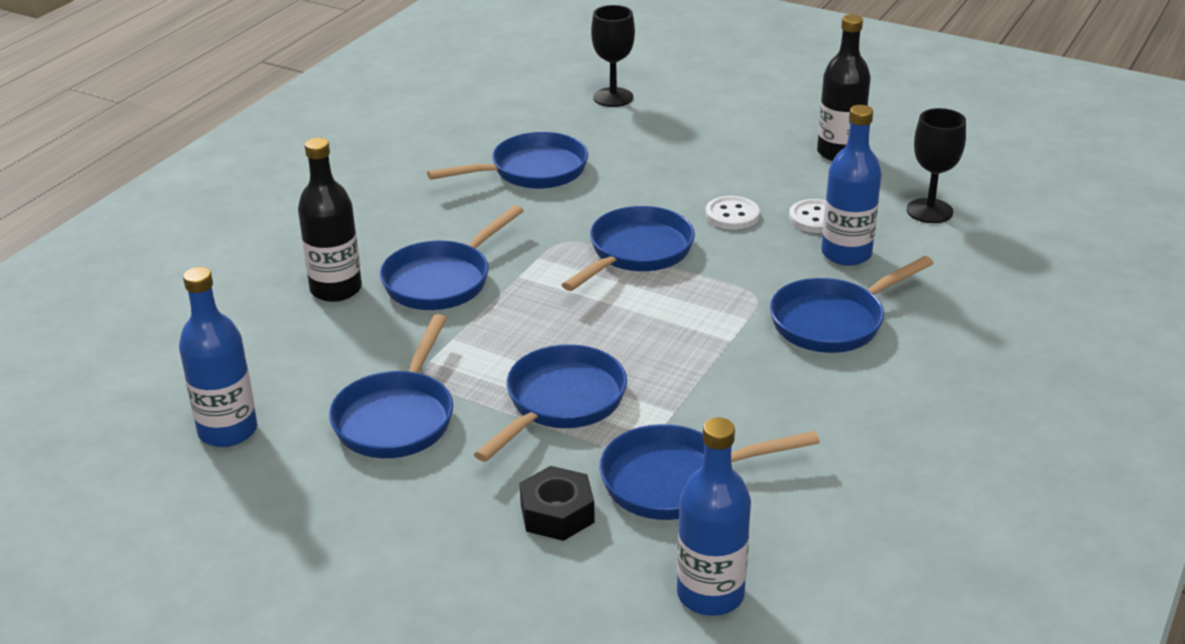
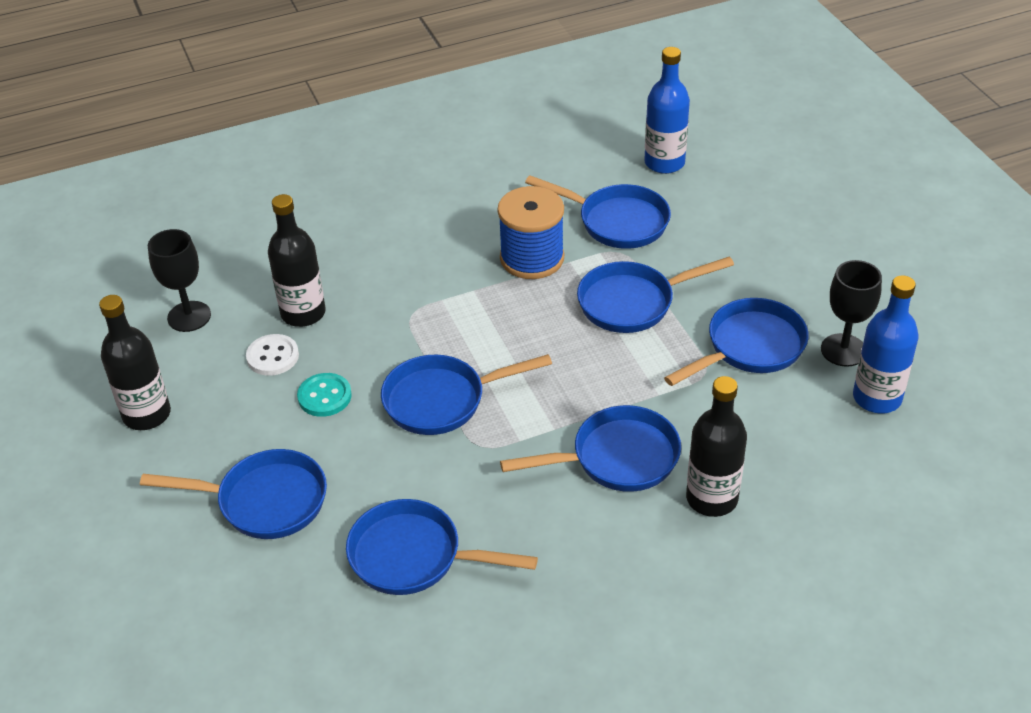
camera: 140 degrees left, 10 degrees up
(557, 513) = (703, 237): black nut -> none
(613, 97) = (209, 632): black goblet -> black goblet (843, 350)
(716, 395) = (532, 258): none -> blue spool
(732, 215) = (324, 396): white button -> turquoise button
(833, 321) = (392, 268): blue pan -> blue pan (264, 501)
(846, 254) = (303, 313): blue bottle -> black bottle

